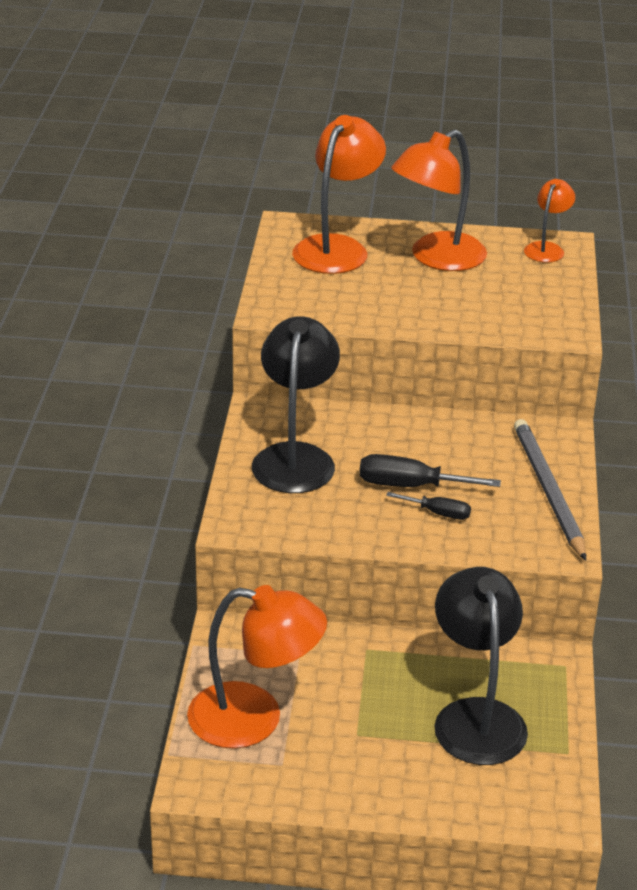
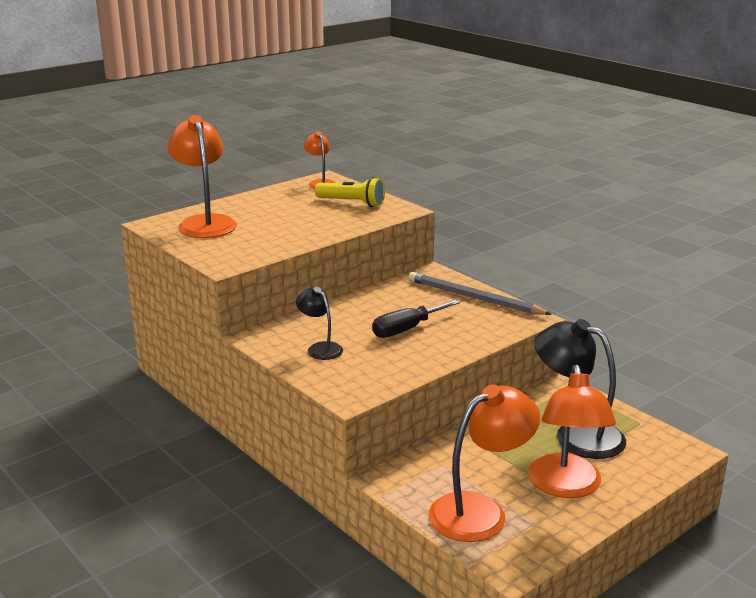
camera: 45 degrees left, 10 degrees down
(295, 457) = (320, 348): black lamp -> black lamp, size x0.54
(437, 258) = (272, 207): orange lamp -> orange lamp (566, 487)
(438, 513) = (444, 333): black screwdriver -> none
(530, 295) = (352, 203): none -> yellow flashlight

